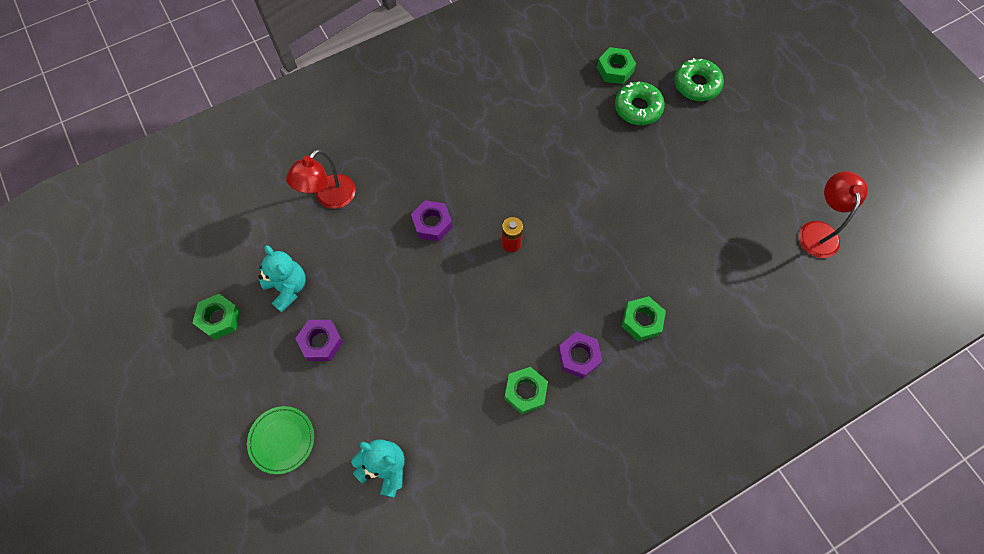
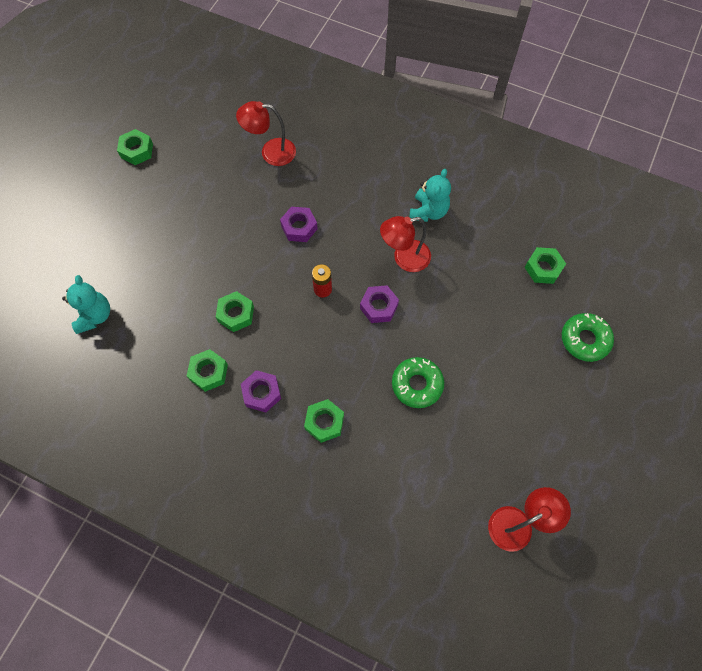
camera: 55 degrees right, 0 degrees up
(282, 440) = (77, 242): green plate -> none
(288, 288) = (185, 173): turquoise teddy bear -> turquoise teddy bear (428, 211)
(321, 342) = (159, 219): purple nut -> purple nut (379, 306)
(482, 332) = (236, 314): none -> green nut
(530, 161) = (404, 258): none -> red lamp
(638, 108) = (520, 307): green donut -> green donut (417, 384)

